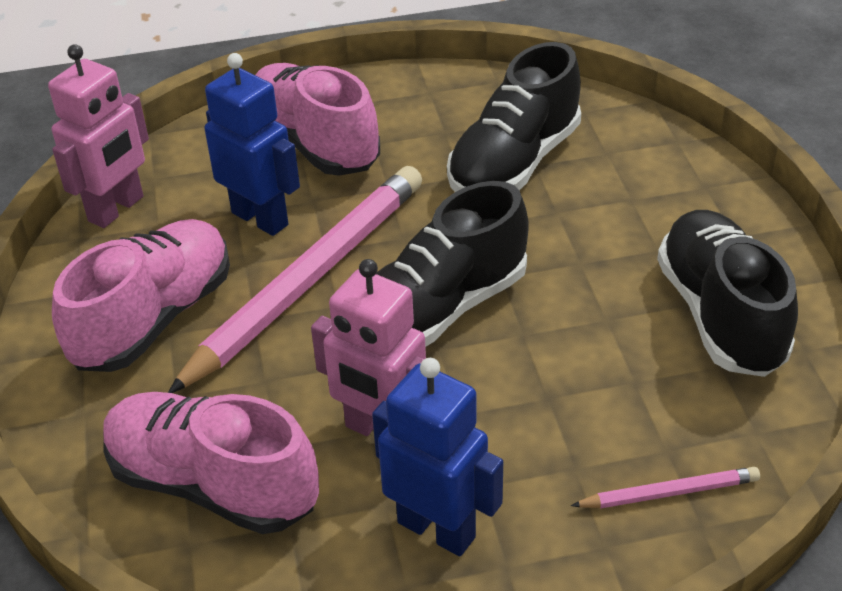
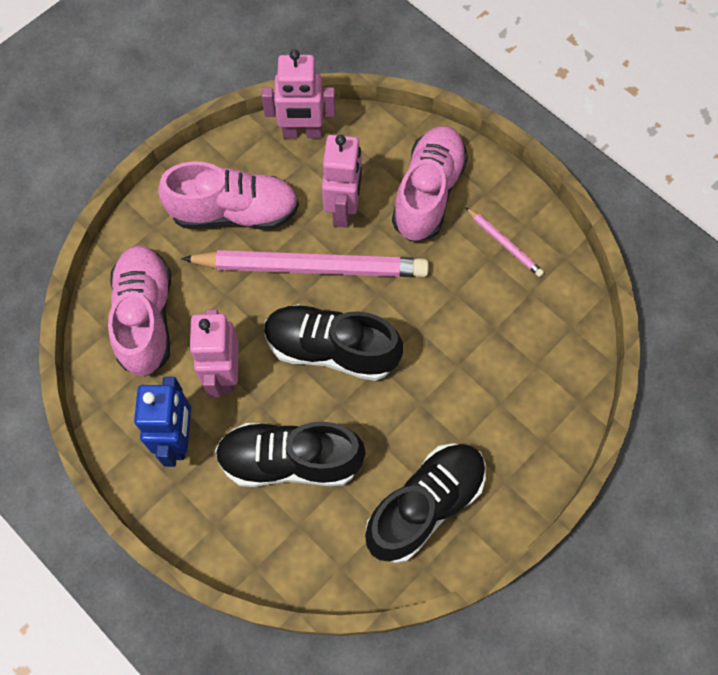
camera: 55 degrees right, 25 degrees up
(260, 218) = (343, 209): blue robot -> pink robot
(514, 163) = (488, 316): black shoe -> black shoe (290, 460)
(670, 493) = (268, 541): pink pencil -> pink pencil (504, 244)

